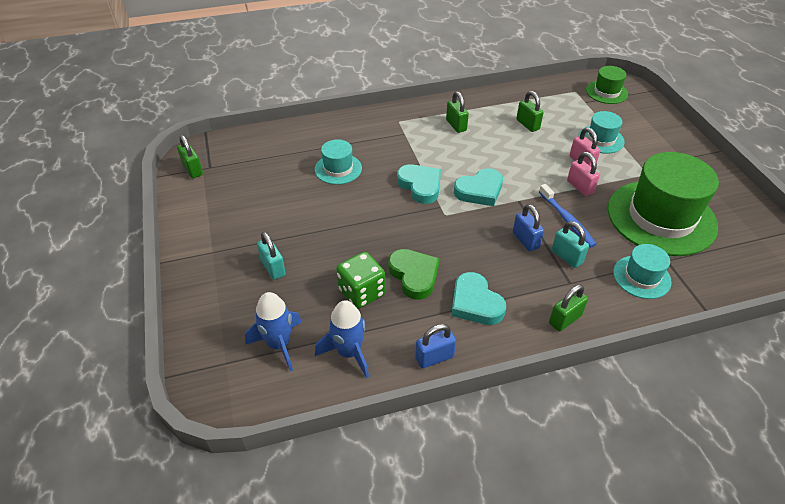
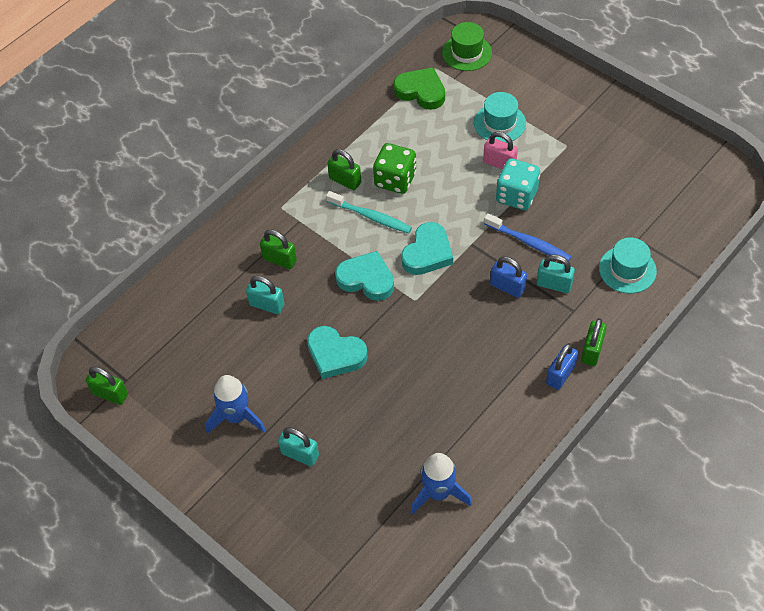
camera: 30 degrees left, 10 degrees up
(279, 344) = (372, 524): blue rocket -> blue rocket (237, 417)
(338, 169) = (267, 305): turquoise hat -> turquoise padlock
(361, 292) = (403, 429): green dice -> green dice (395, 180)
(414, 275) = (436, 384): green heart -> green heart (421, 91)
(434, 357) = (512, 452): blue padlock -> blue padlock (560, 375)
(456, 152) = (371, 217): none -> turquoise toothbrush
(475, 303) = (509, 379): turquoise heart -> turquoise heart (335, 355)
(527, 124) = (417, 141): green padlock -> green padlock (279, 259)
(580, 187) = (516, 196): pink padlock -> turquoise dice
(661, 217) = (607, 193): green hat -> none

